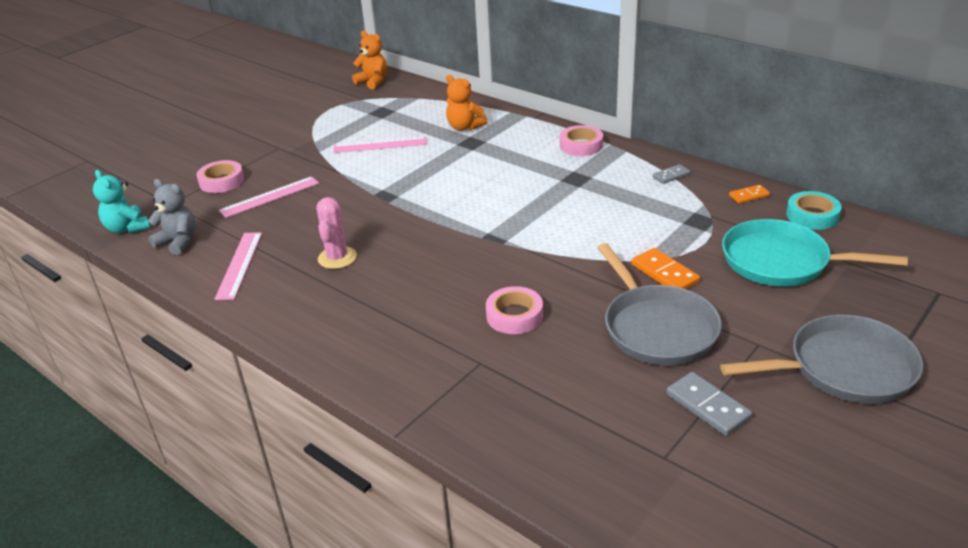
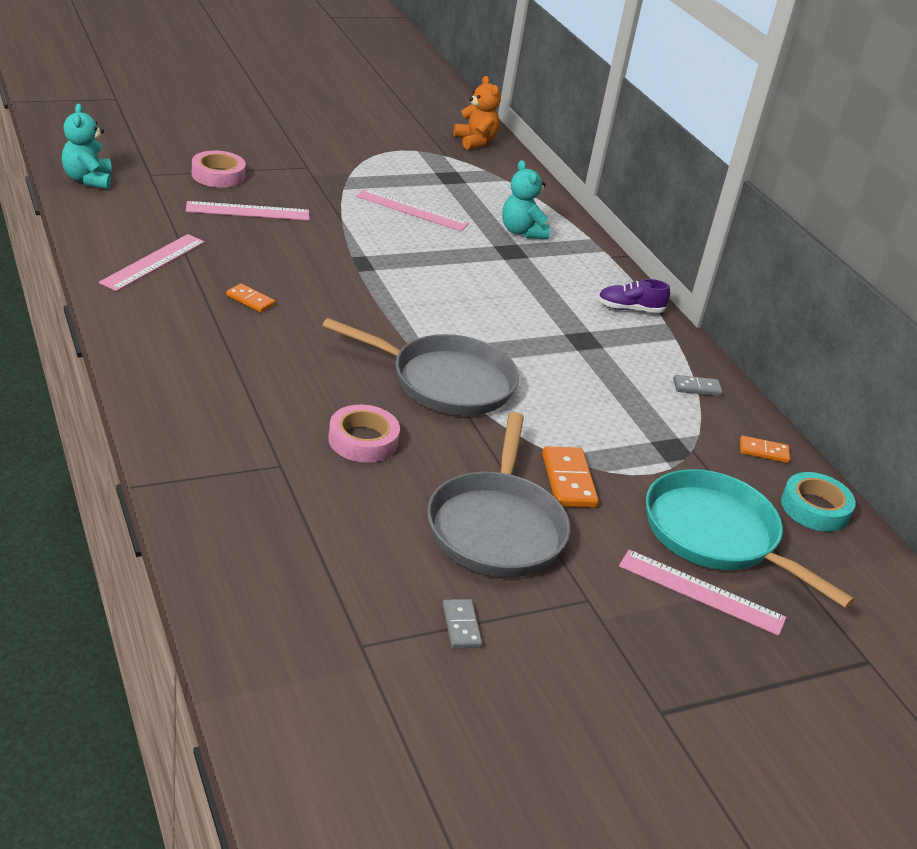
camera: 20 degrees right, 0 degrees up
(178, 242) = (120, 214): grey teddy bear -> none
(337, 258) = (250, 300): pink cactus -> orange domino
(464, 127) = (522, 232): orange teddy bear -> turquoise teddy bear
(581, 145) = (630, 309): pink tape -> purple shoe
(707, 406) = (461, 626): grey domino -> grey domino, size x0.62
(812, 302) = (701, 592): none -> pink ruler
(844, 368) = (654, 673): grey pan -> grey pan (445, 382)

